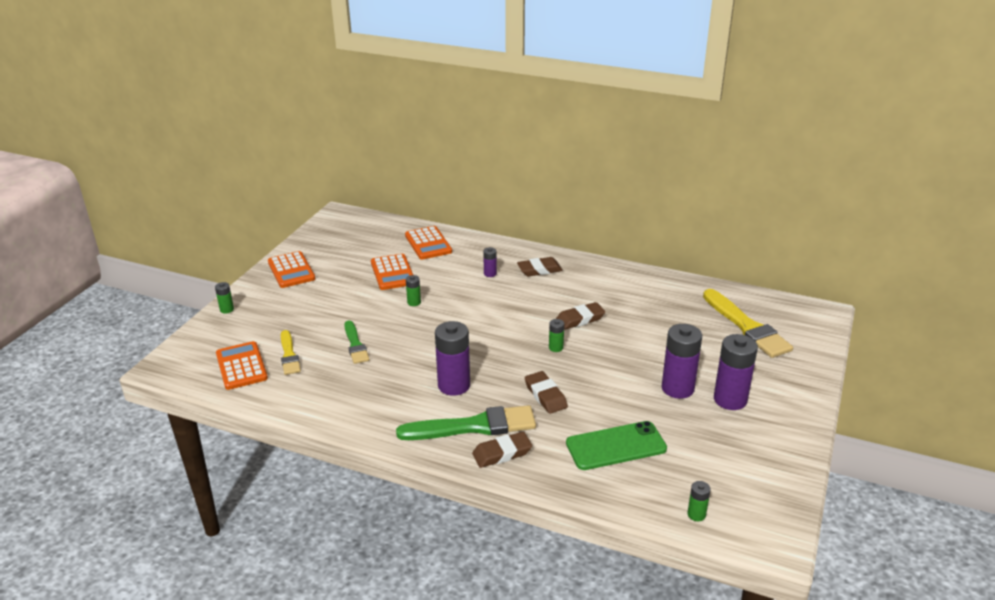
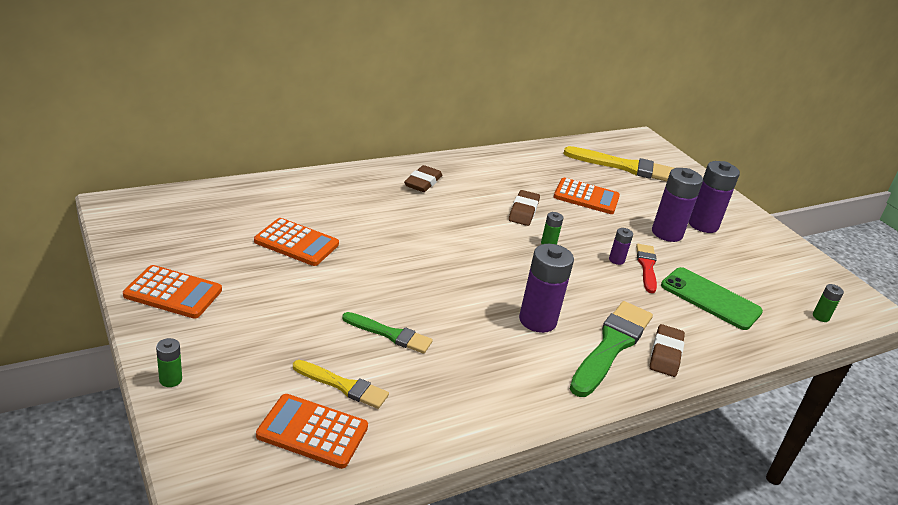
camera: 55 degrees left, 0 degrees up
(414, 302) = (370, 263): green battery -> none
(428, 243) = (280, 198): orange calculator -> orange calculator (586, 197)
(490, 274) = (389, 203): purple battery -> purple battery (616, 260)
(545, 395) = (609, 288): brown eraser -> none
(606, 399) = (647, 266): none -> red brush
(616, 446) = (710, 299): green phone -> green phone turned 75 degrees counterclockwise

